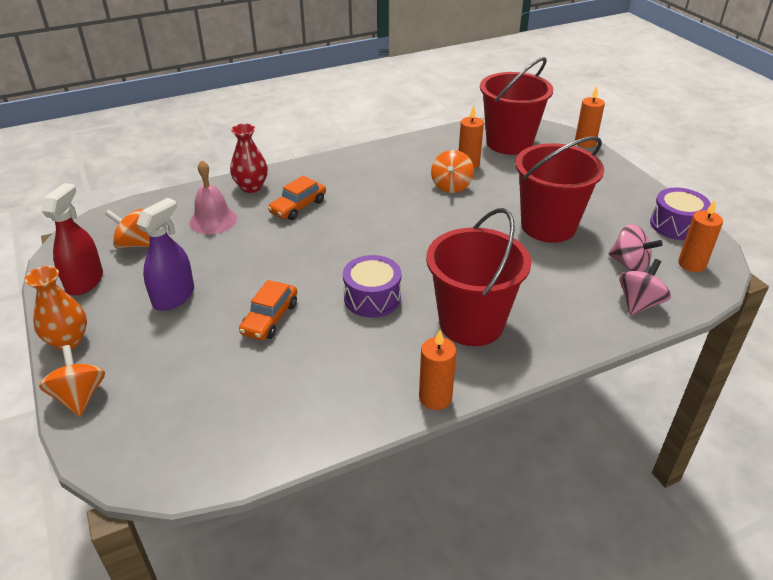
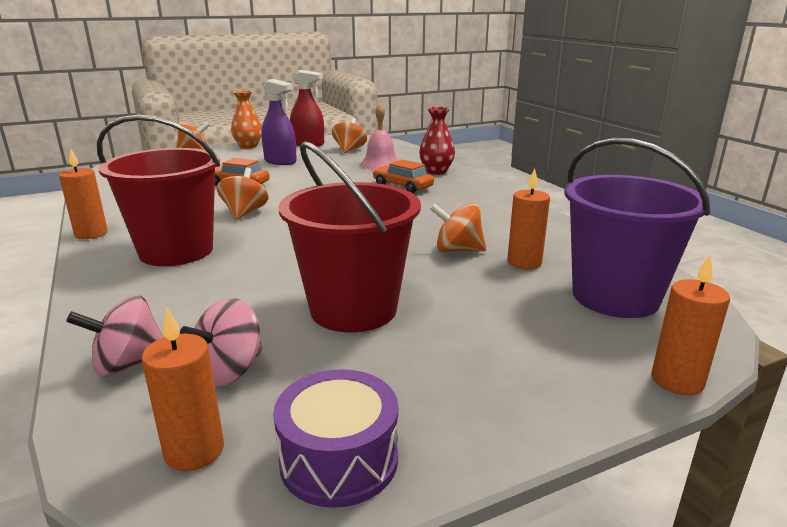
camera: 90 degrees right, 15 degrees down
(372, 298) = (244, 213): purple drum -> orange spinning top
(509, 143) = (615, 297): red bucket -> purple bucket
(639, 303) = (128, 364): pink spinning top -> pink spinning top turned 120 degrees clockwise

